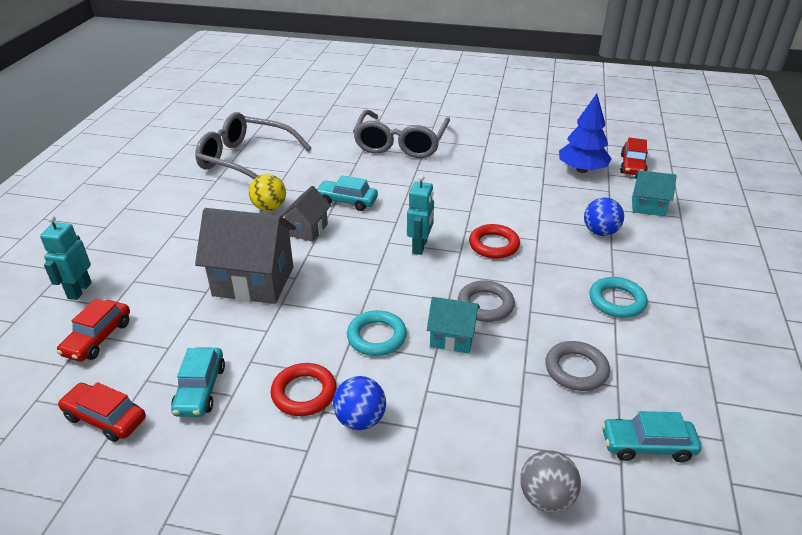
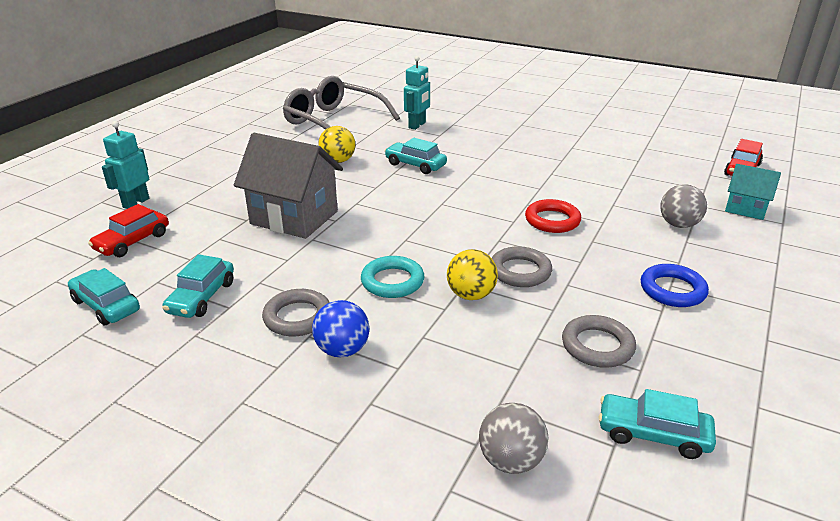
camera: 15 degrees right, 5 degrees down
(105, 418) = (106, 305): red car -> turquoise car
(304, 393) = (297, 317): red ring -> grey ring
(307, 230) = (365, 183): grey house -> none
(401, 144) = (491, 124): grey glasses -> none
(420, 247) = (472, 212): turquoise robot -> turquoise robot (417, 125)
(452, 338) = (471, 295): turquoise house -> yellow ball
(582, 170) = (680, 167): blue tree -> none
(600, 232) = (678, 225): blue ball -> grey ball
(617, 301) = (672, 290): turquoise ring -> blue ring

